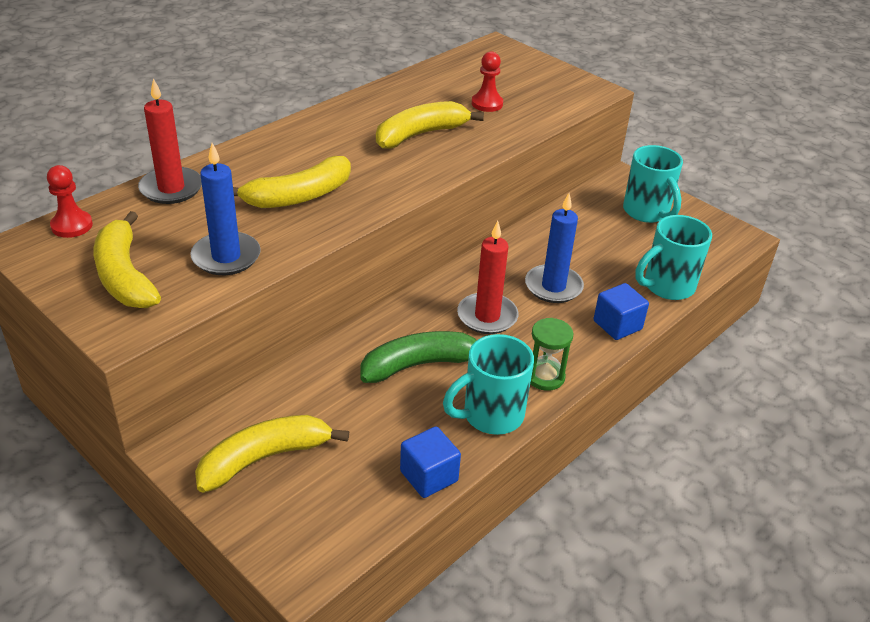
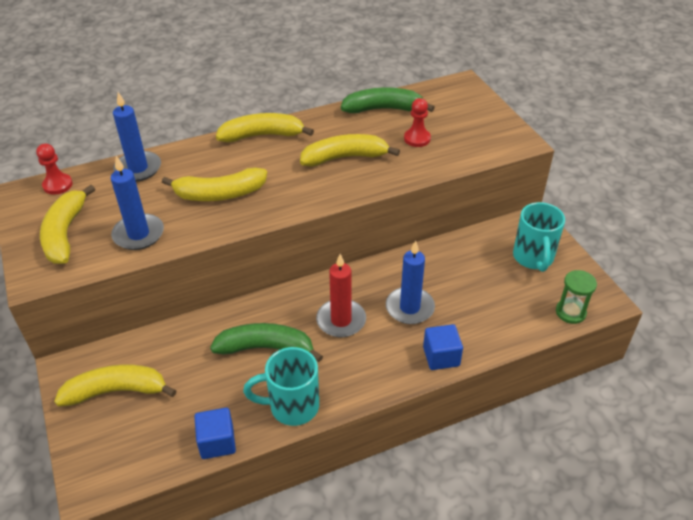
camera: 25 degrees right, 5 degrees up
(171, 188) = (138, 168): red candle -> blue candle
(306, 128) = (262, 135): none -> yellow banana
(429, 81) = (383, 109): none -> green banana
(545, 377) = (353, 385): green hourglass -> green hourglass (570, 312)
(667, 286) = (506, 332): turquoise mug -> none

